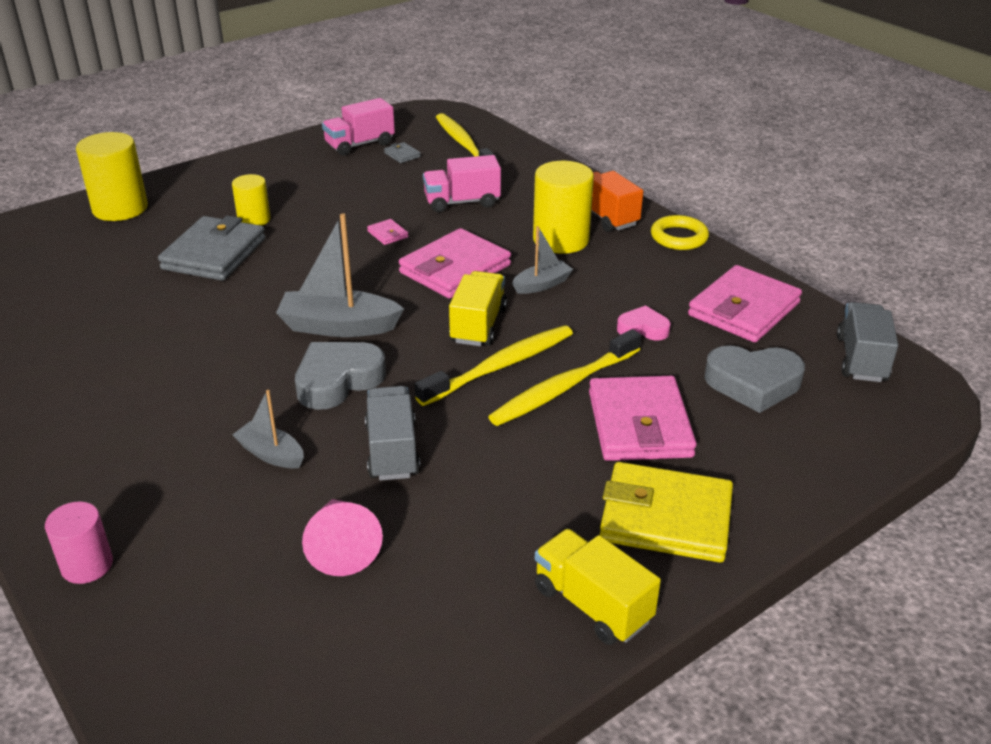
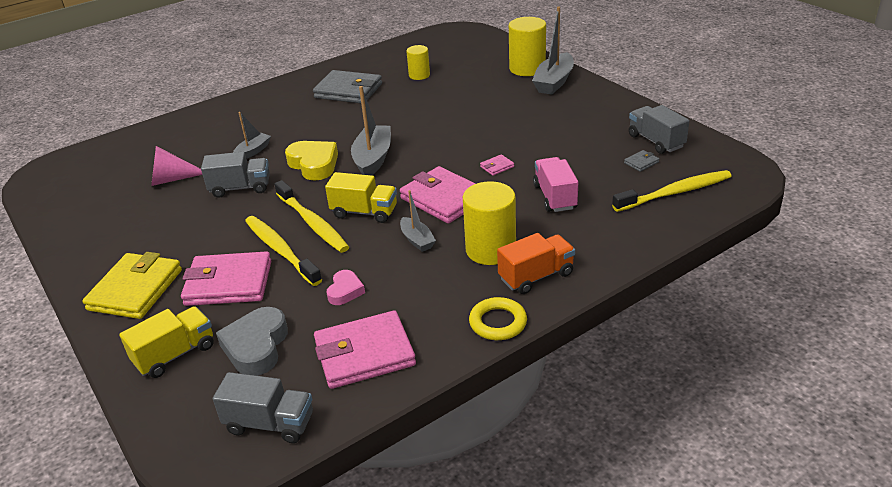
camera: 95 degrees right, 0 degrees up
(87, 565) = (194, 118): pink cylinder -> none
(177, 192) = (554, 82): none -> grey boat
(214, 254) = (467, 107): grey wallet -> grey wallet (348, 91)
(254, 219) = (516, 113): yellow cylinder -> yellow cylinder (419, 75)
(338, 380) = (314, 164): grey heart -> yellow heart
(360, 144) = (656, 141): pink truck -> grey truck
(592, 604) = (86, 259): yellow truck -> yellow truck (175, 354)
(743, 309) = (364, 354): pink wallet -> pink wallet turned 60 degrees counterclockwise

